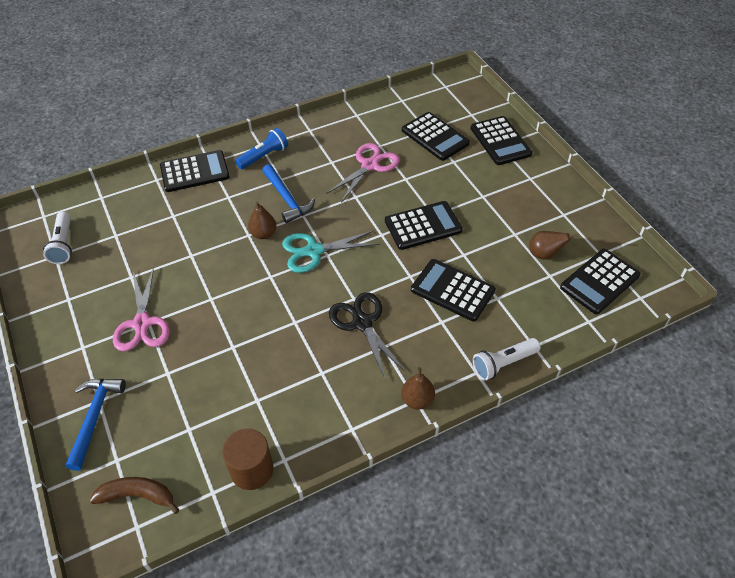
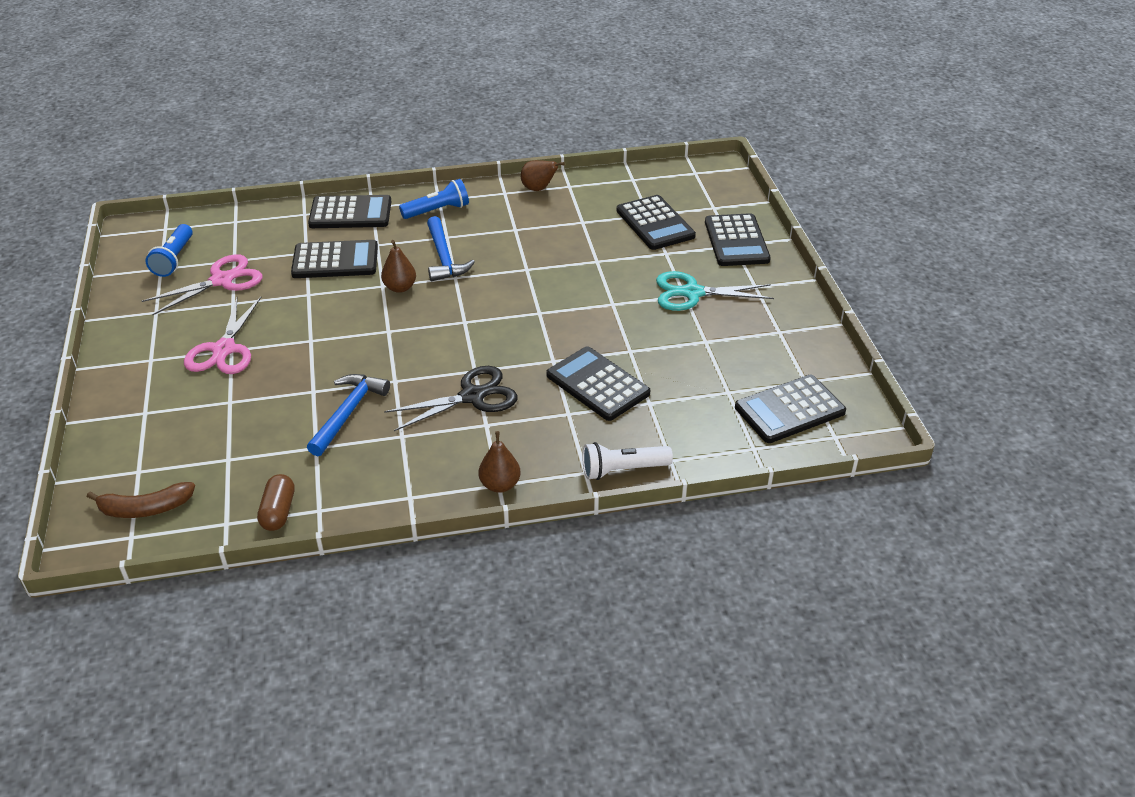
camera: 15 degrees right, 10 degrees down
(63, 244) = (174, 259): white flashlight -> blue flashlight
(94, 418) = (133, 427): blue hammer -> blue hammer (348, 413)
(138, 496) = (145, 508): brown banana -> brown banana turned 150 degrees clockwise
(252, 470) = (278, 511): brown cylinder -> brown capsule
(314, 251) = (450, 315): turquoise scissors -> turquoise scissors (692, 293)
(362, 323) = (472, 396): black scissors -> black scissors turned 75 degrees clockwise
(370, 165) = (559, 240): pink scissors -> pink scissors (222, 280)
(423, 226) = (594, 313): black calculator -> black calculator (335, 260)
(544, 254) = (732, 368): brown pear -> brown pear (538, 189)

